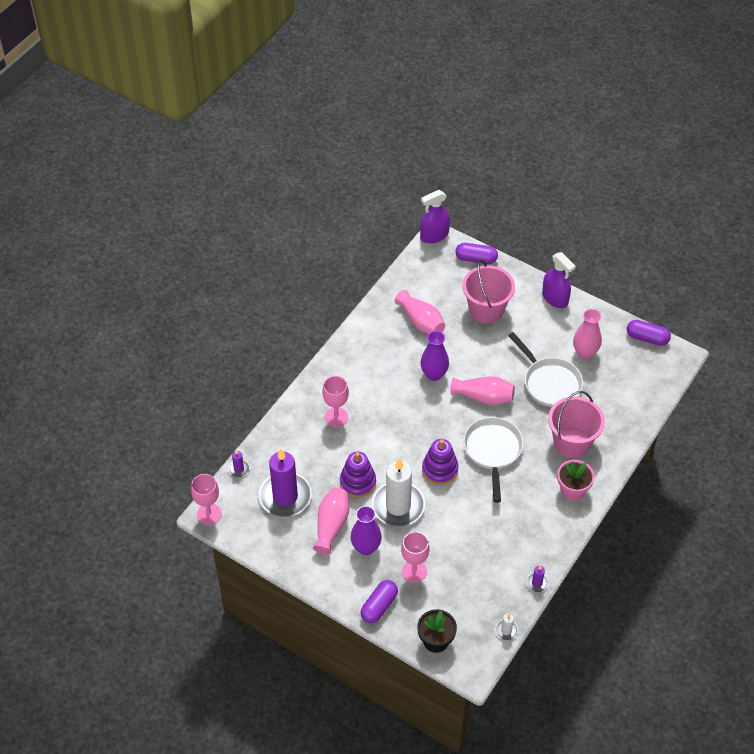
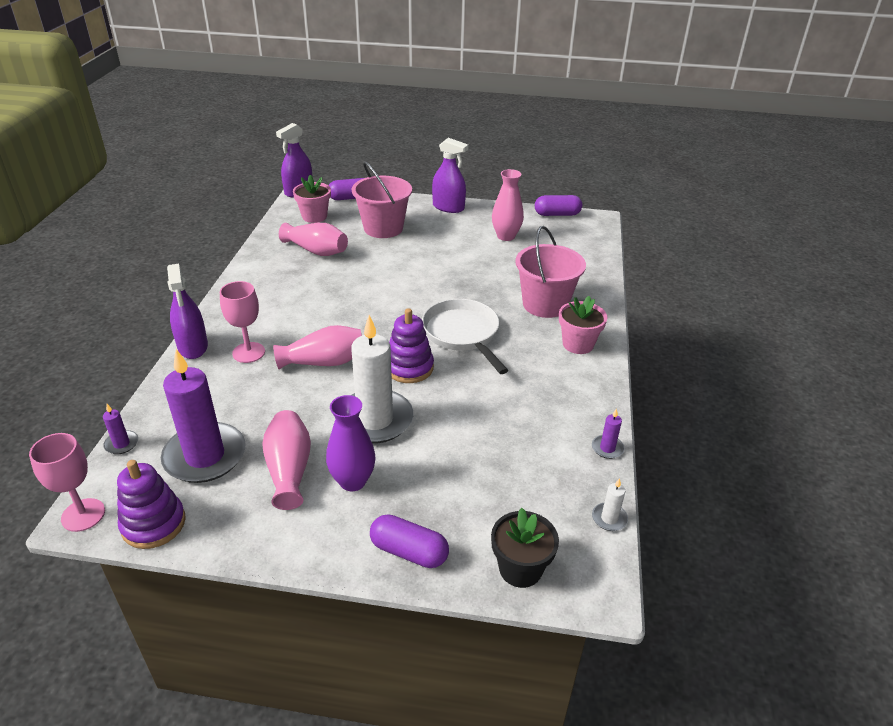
camera: 25 degrees left, 15 degrees down
(301, 398) = (193, 346): none -> purple spray bottle
(358, 482) = (306, 410): purple stacking toy -> purple stacking toy (153, 524)
(379, 606) = (409, 551): purple capsule -> purple capsule turned 75 degrees counterclockwise
(414, 571) = (437, 488): pink goblet -> none
(434, 374) = (354, 287): purple vase -> none
(435, 276) = (314, 216): none -> pink flower pot
(484, 397) = (423, 292): pink vase -> pink vase (324, 362)
(549, 383) = (486, 265): white pan -> none

